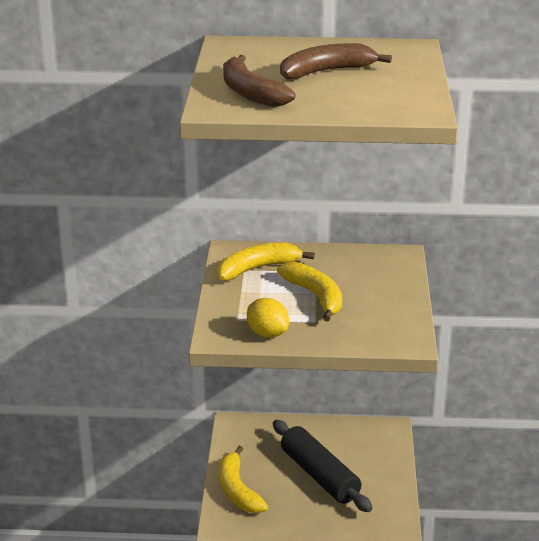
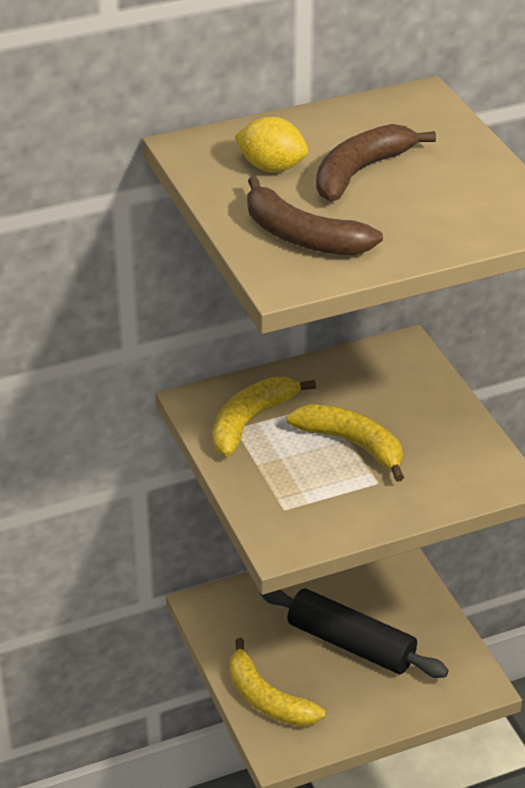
camera: 25 degrees left, 10 degrees up
(267, 334) = (336, 520): yellow lemon -> yellow lemon (271, 167)

